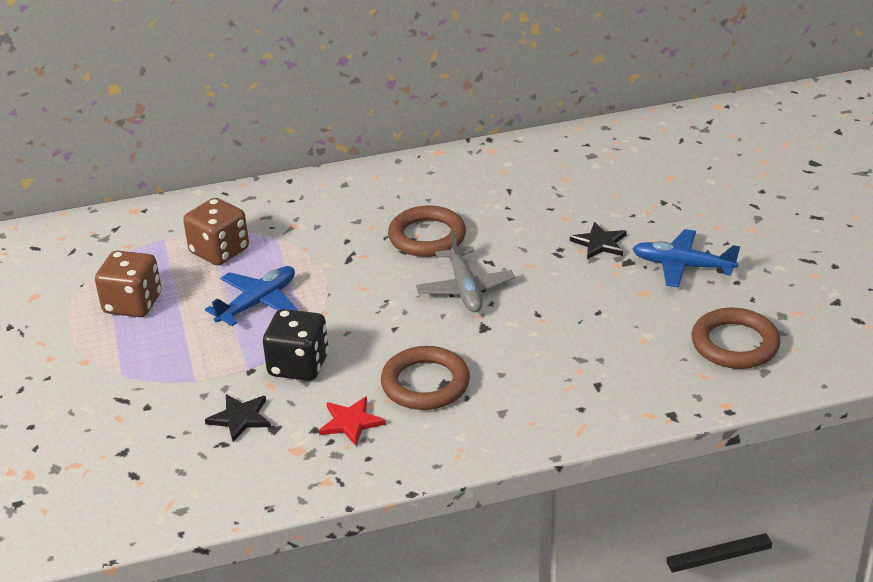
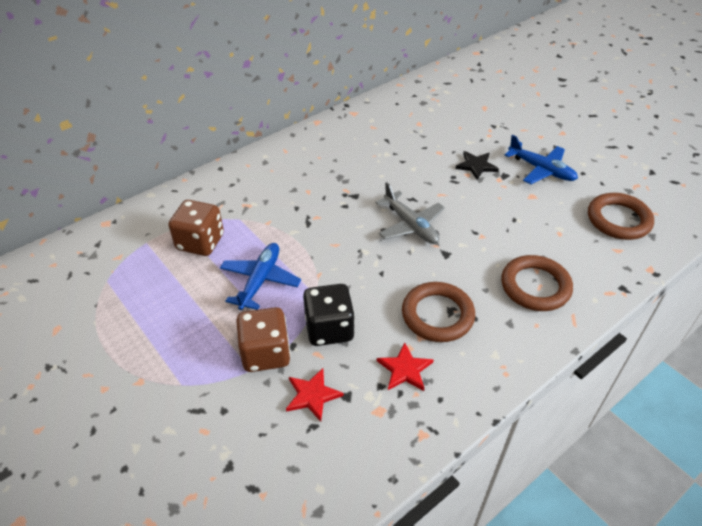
camera: 25 degrees left, 10 degrees up
(133, 304) = (153, 311): brown dice -> brown dice (265, 353)
(240, 418) = (312, 395): black star -> red star
(427, 236) = (354, 190): brown ring -> brown ring (535, 286)
(682, 266) = (541, 170): blue plane -> blue plane turned 135 degrees counterclockwise

